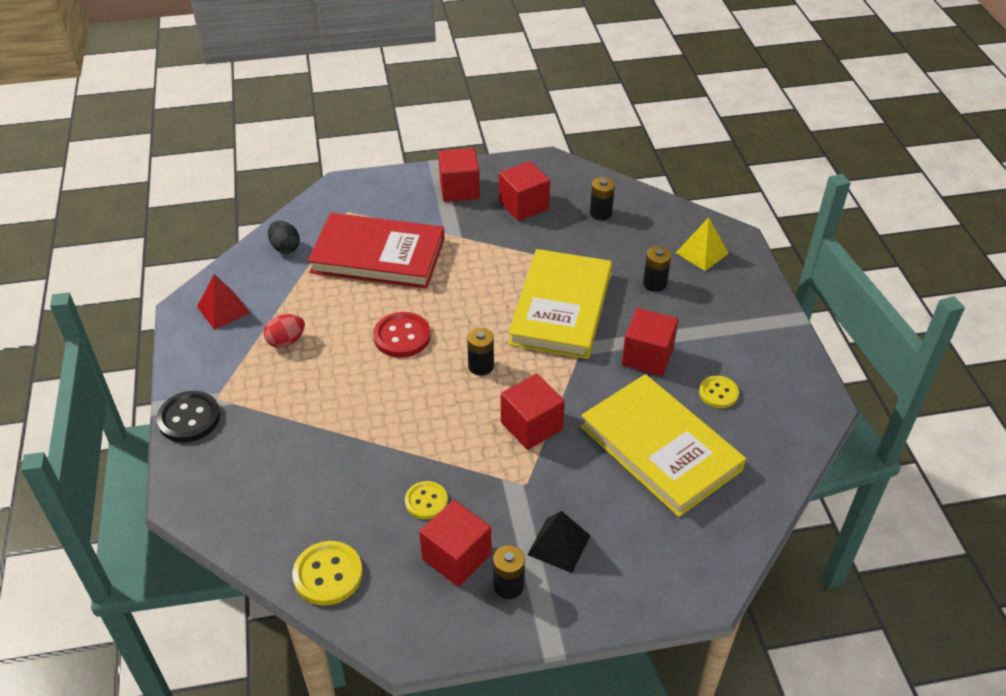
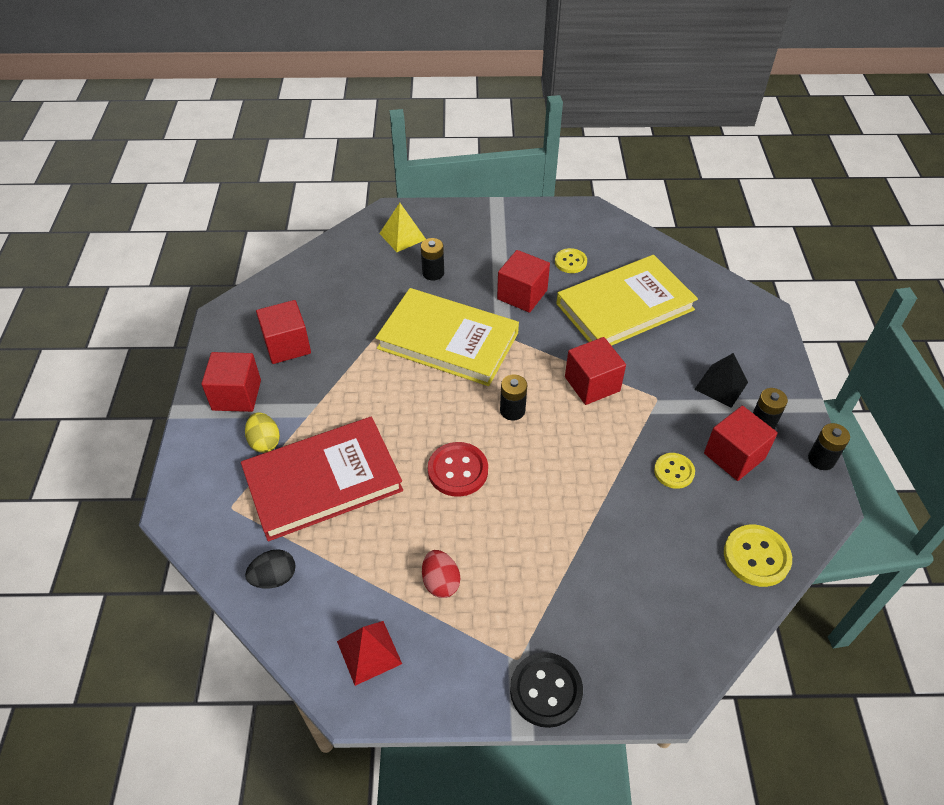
camera: 80 degrees left, 5 degrees up
(378, 256) = (323, 481): red book -> red book turned 45 degrees clockwise
(413, 215) = (265, 442): none -> yellow egg
(600, 213) = (323, 290): black battery -> black battery (821, 459)

